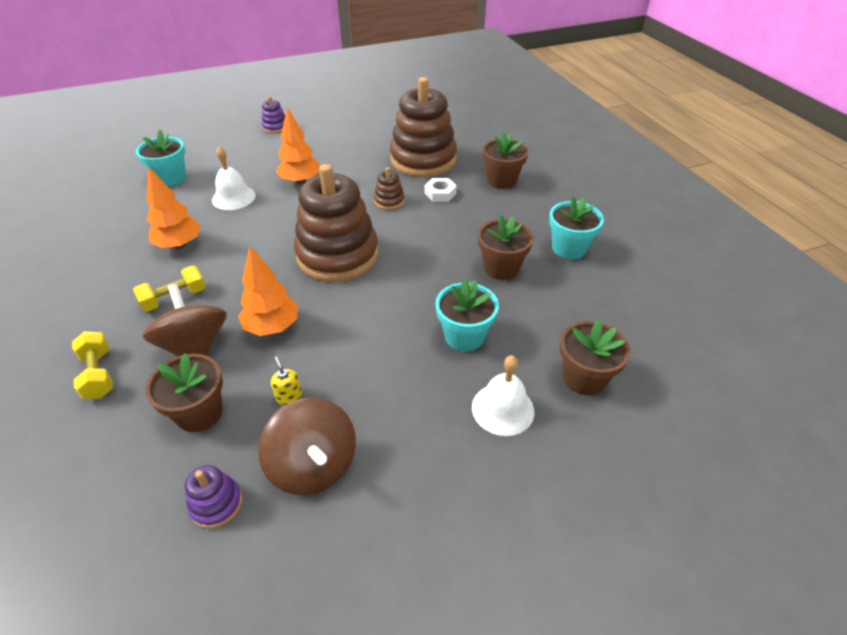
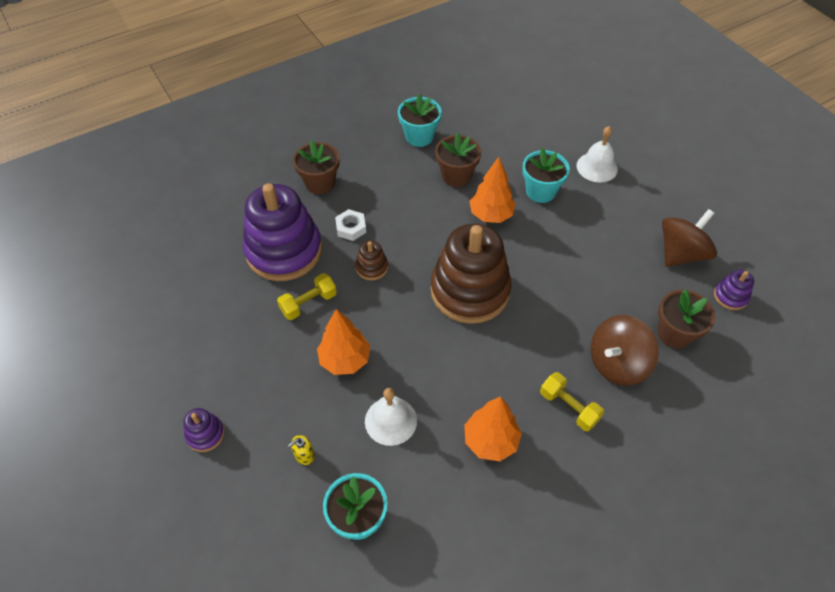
camera: 100 degrees left, 10 degrees up
(99, 374) = (673, 425): yellow dumbbell -> yellow dumbbell (308, 303)
(272, 327) = (575, 314): orange tree -> orange tree (491, 215)
(289, 396) = (636, 282): yellow soap dispenser -> yellow soap dispenser (304, 455)
(423, 160) = (284, 251): brown stacking toy -> purple stacking toy
(584, 378) = (555, 130): brown flower pot -> none

